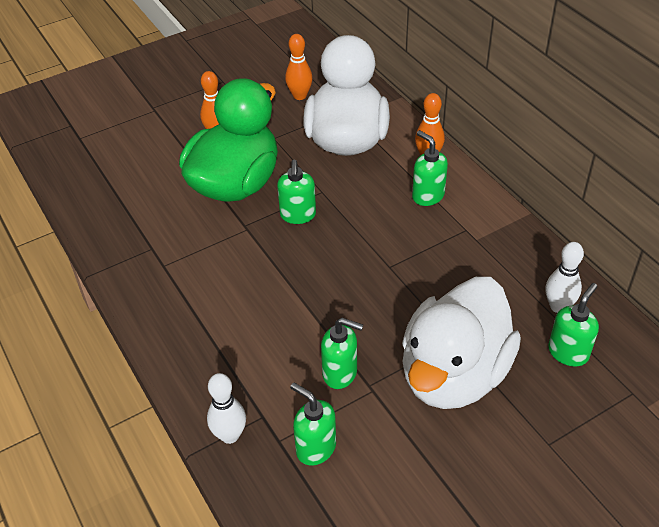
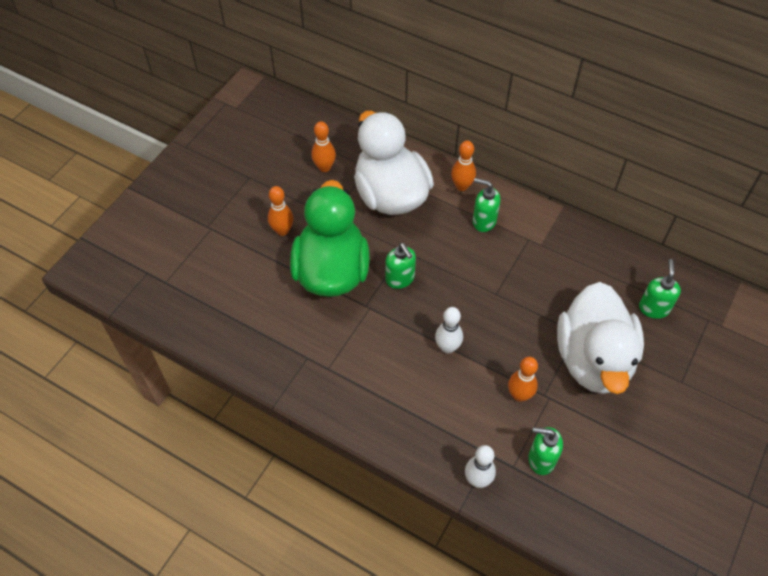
camera: 30 degrees left, 10 degrees up
(340, 373) = (519, 395): green soap dispenser -> orange bowling pin
(558, 306) = (627, 275): white bowling pin -> white bowling pin (447, 347)

